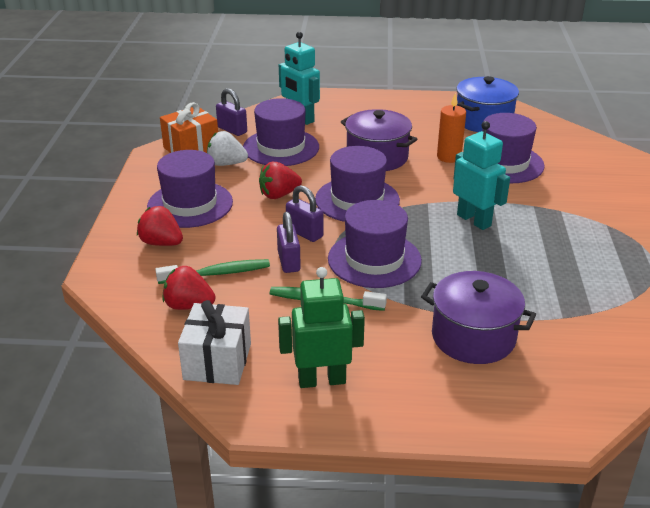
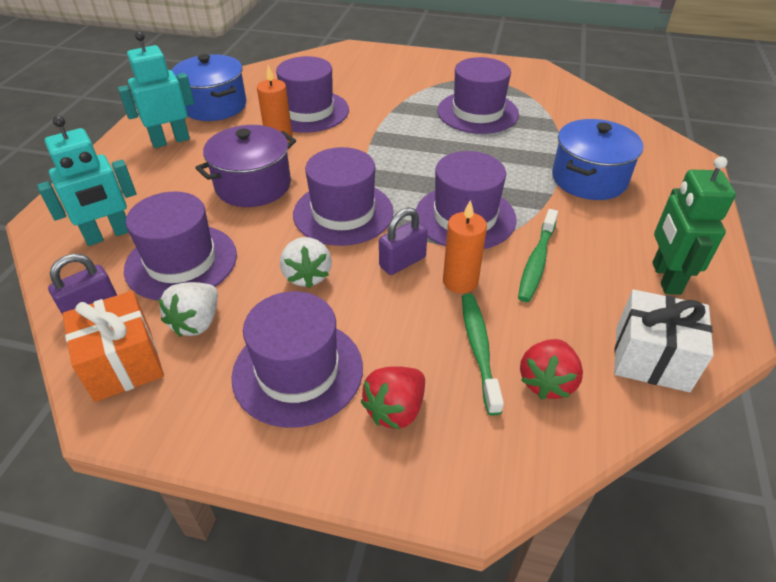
camera: 80 degrees left, 10 degrees up
(279, 195) = (307, 275): red strawberry -> white strawberry
(288, 261) = (460, 281): purple padlock -> orange candle
(473, 337) = (589, 179): purple pot -> blue pot
(474, 220) = (406, 146): turquoise robot -> turquoise robot (170, 140)
(568, 258) = (477, 112): none -> purple hat

